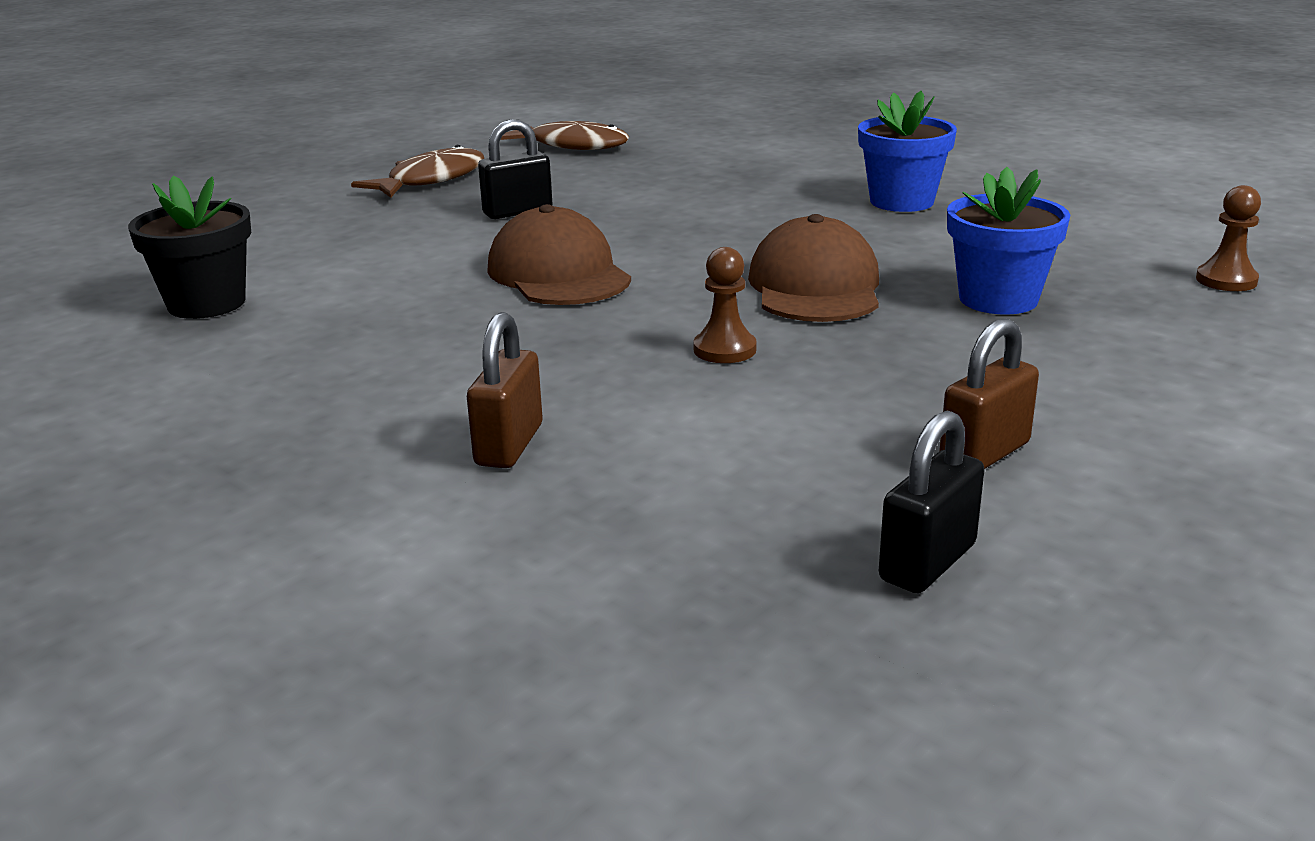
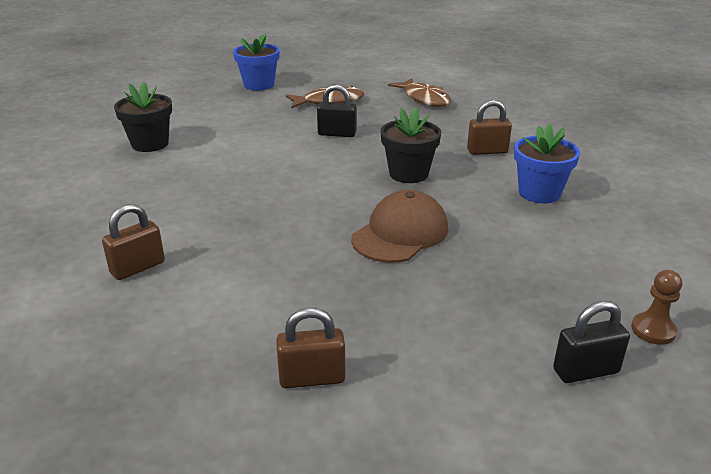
camera: 35 degrees right, 5 degrees up
(558, 273) = (298, 178): brown cap -> none
(707, 226) = (408, 174): none -> black flower pot
(724, 349) = (298, 255): brown pawn -> none
(764, 179) = (487, 151): none -> brown padlock
(927, 562) = (186, 425): black padlock -> black padlock (585, 371)
(998, 299) = (483, 282): blue flower pot -> blue flower pot (259, 85)

